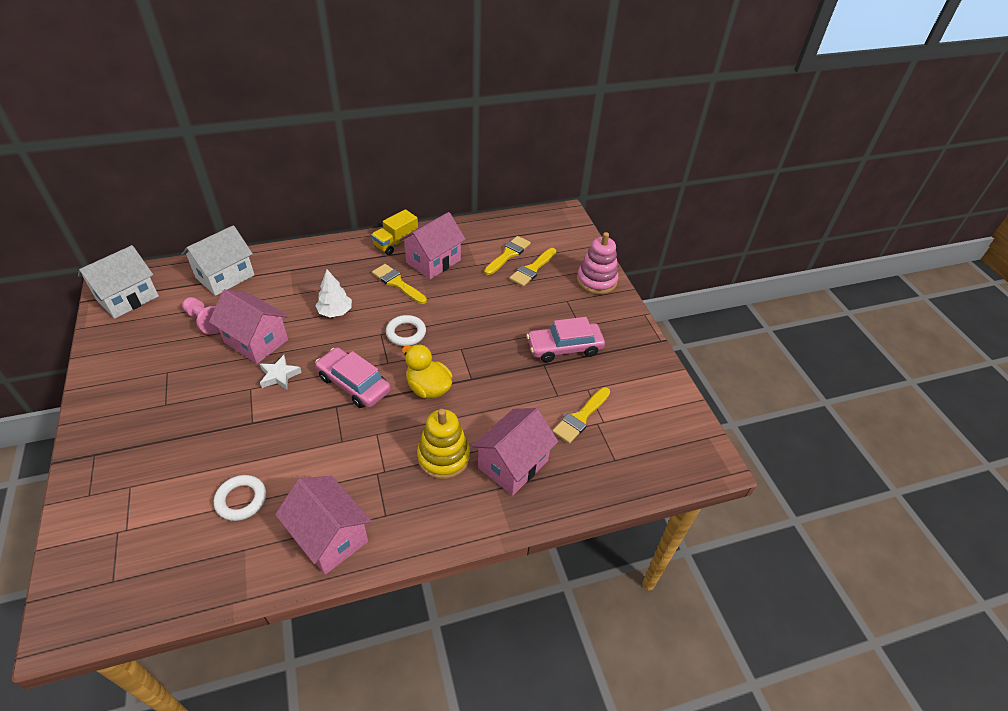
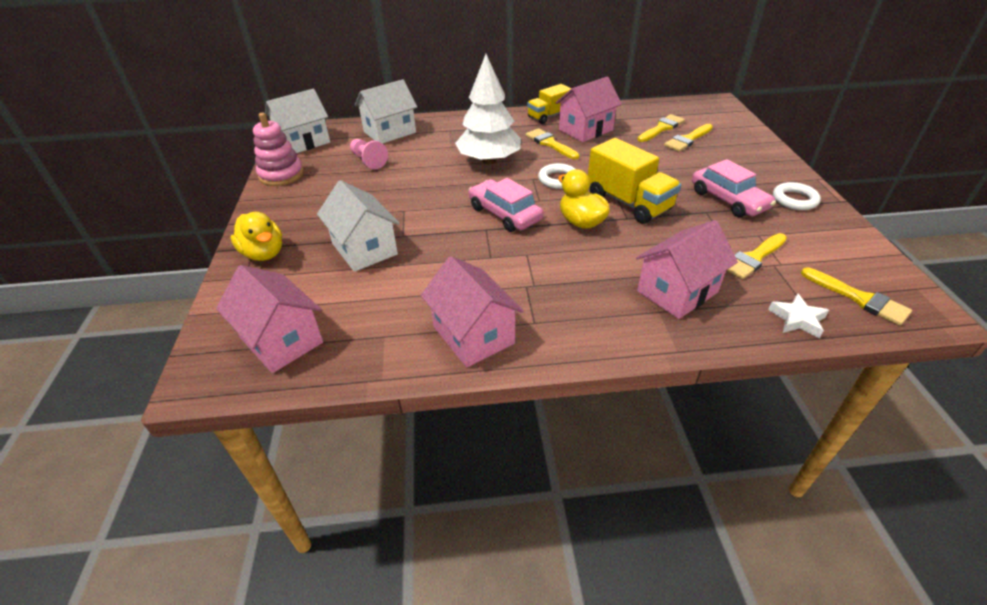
camera: 15 degrees right, 5 degrees down
(106, 461) = (264, 253): none -> yellow duck
(214, 444) = (364, 249): none -> white house
(241, 500) = (386, 295): white ring -> white ring (794, 200)
(256, 341) = (413, 177): pink house -> pink house (282, 340)
(279, 376) = (432, 203): white star -> white star (797, 319)
(335, 312) = (489, 161): white tree -> white tree, size x1.86
(443, 457) = (598, 279): yellow stacking toy -> none
(473, 359) = (628, 203): none -> yellow truck
(564, 347) = (728, 200): pink car -> pink car turned 120 degrees counterclockwise
(596, 281) = (758, 151): pink stacking toy -> pink stacking toy (281, 175)
(662, 454) = (859, 298): none -> yellow brush

